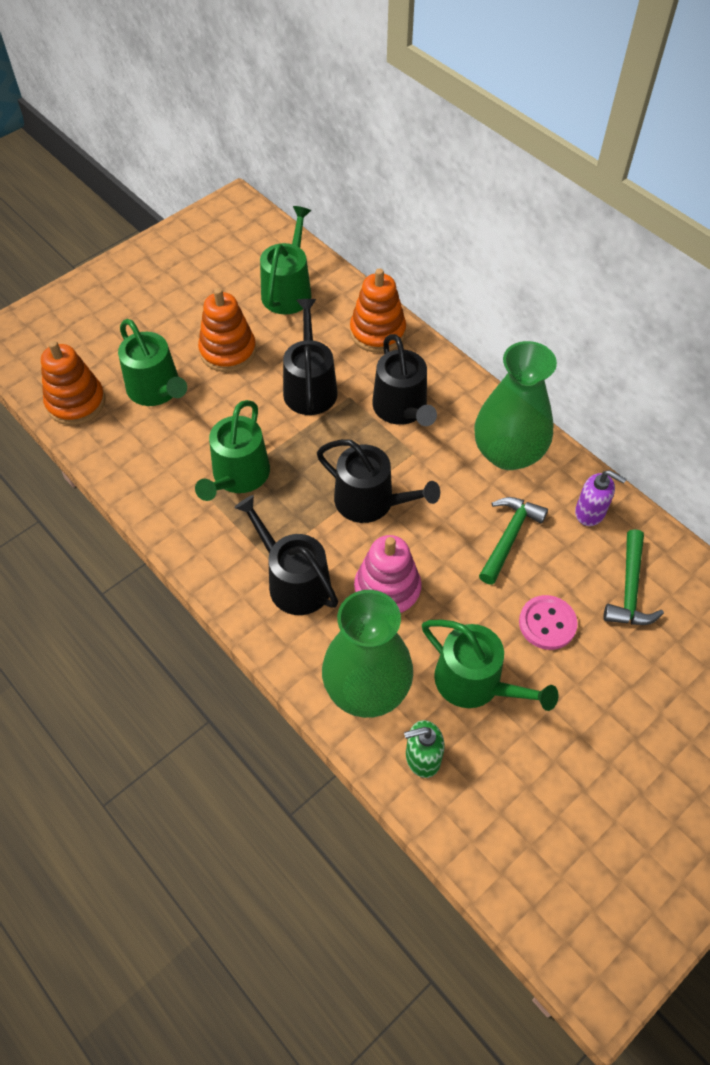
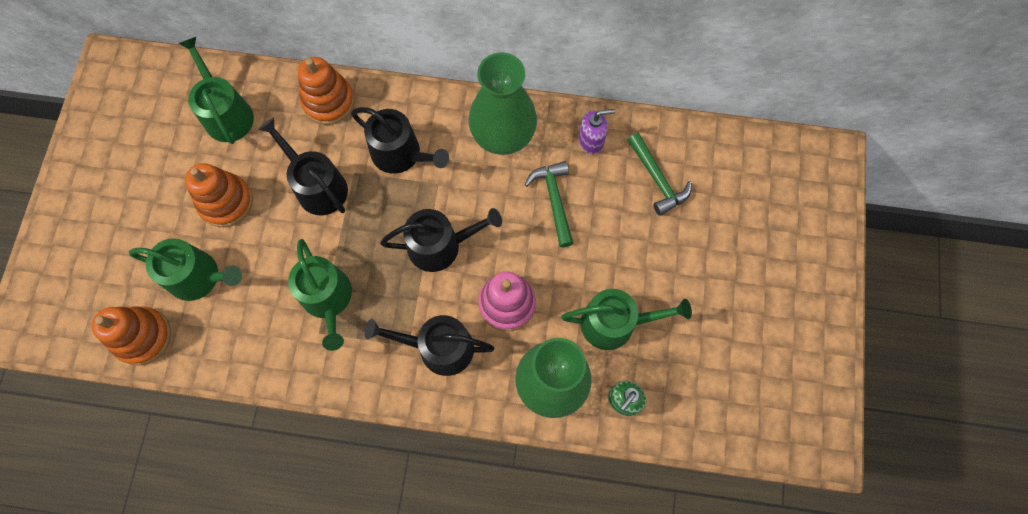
camera: 40 degrees left, 15 degrees up
(547, 623) = (626, 245): pink button -> none

